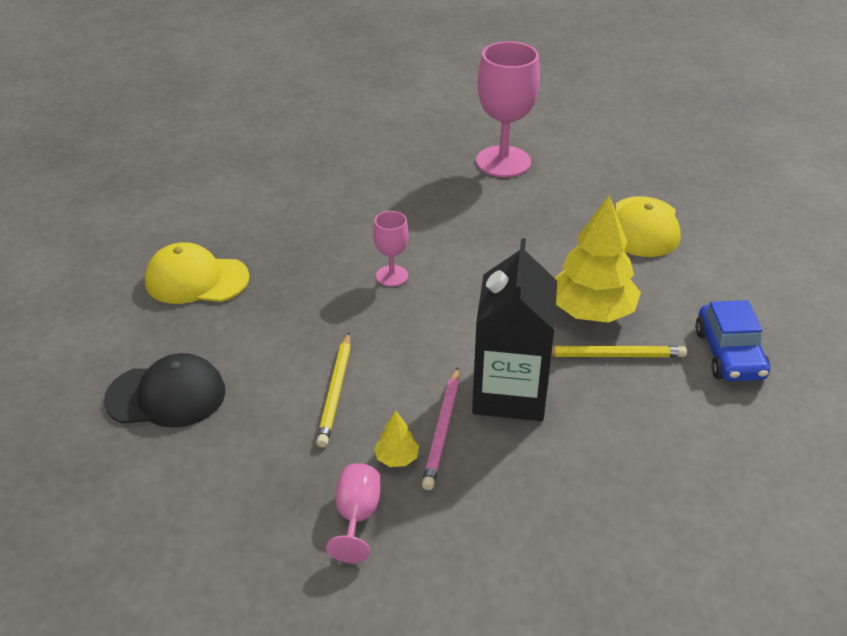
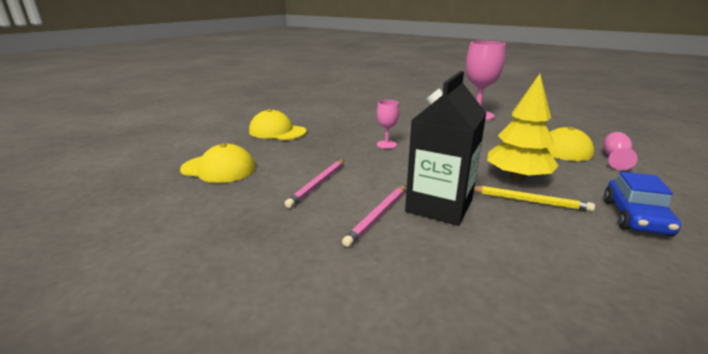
camera: 20 degrees right, 15 degrees down
(166, 395) = (218, 169): black cap -> yellow cap
(335, 391) = (318, 184): yellow pencil -> pink pencil
(357, 516) = (282, 250): pink goblet -> pink goblet (614, 158)
(396, 458) = (335, 224): yellow tree -> none

